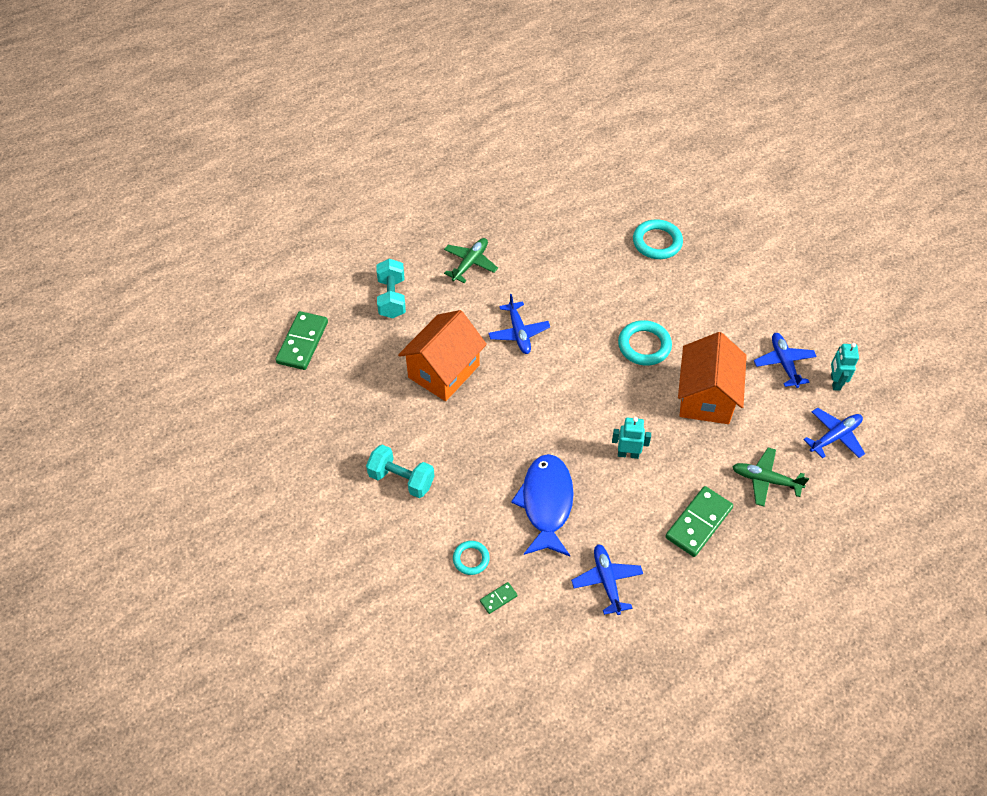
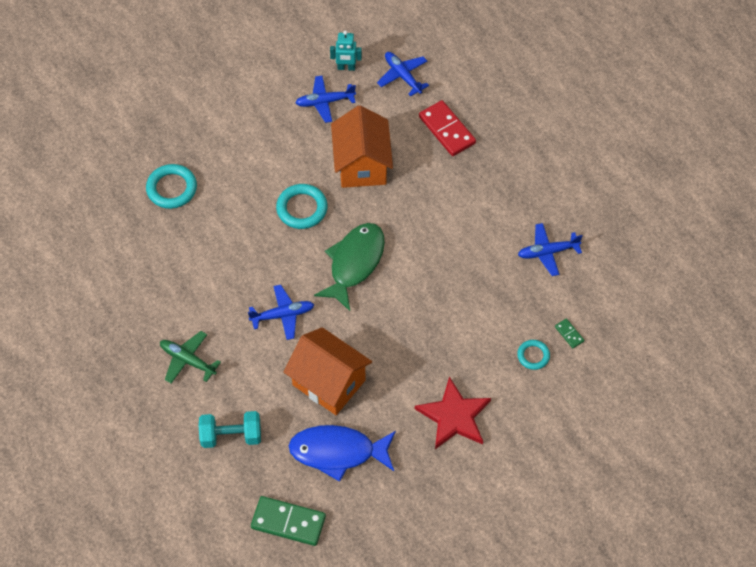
camera: 90 degrees left, 5 degrees up
(401, 479) = (454, 416): turquoise dumbbell -> red star
(546, 503) = (475, 295): blue fish -> blue fish (338, 452)
(581, 391) = (354, 263): none -> green fish
(628, 454) = (422, 229): turquoise robot -> none
(698, 523) = (489, 182): green domino -> none
(706, 397) = (362, 165): orange house -> orange house turned 75 degrees clockwise
(765, 480) = (446, 130): green plane -> red domino

